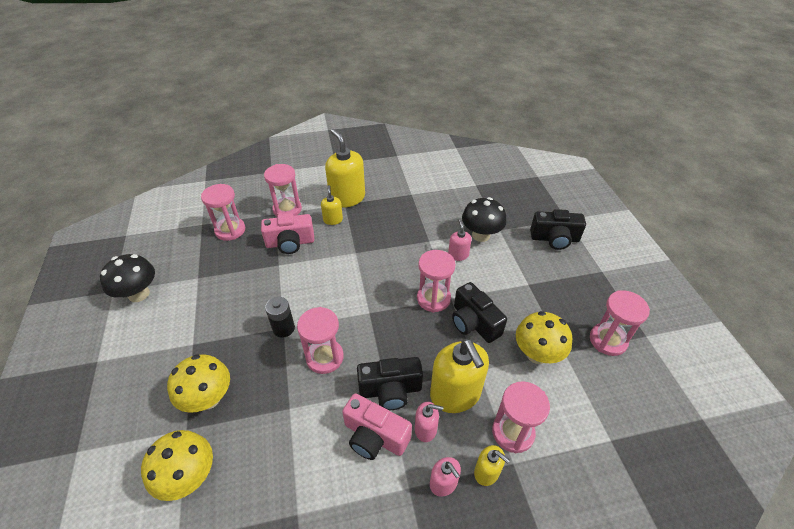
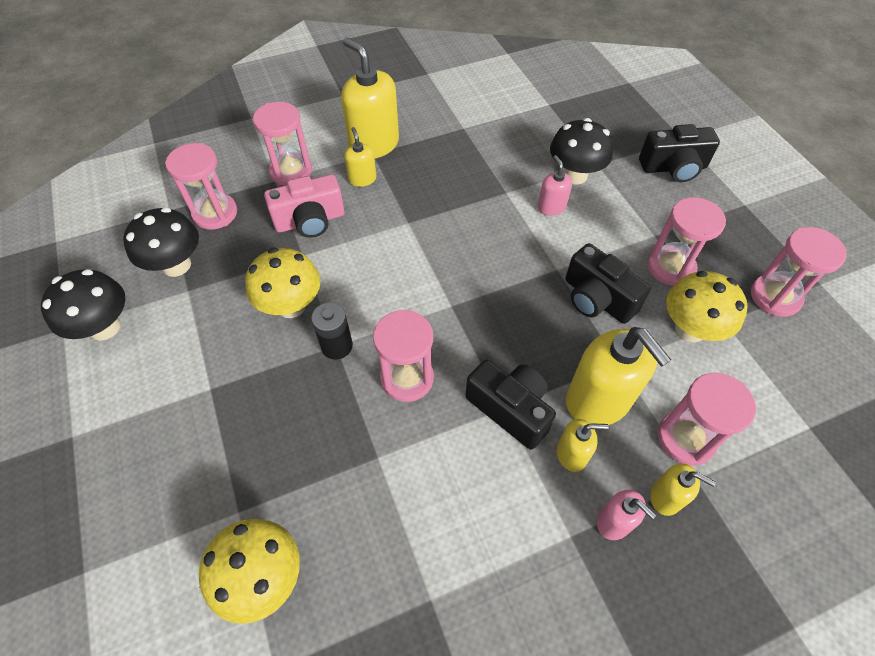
camera: 10 degrees left, 10 degrees up
(195, 260) = (176, 265): none -> black mushroom
(208, 398) = (257, 463): yellow mushroom -> yellow mushroom (291, 305)
(375, 436) = (506, 475): pink camera -> none
(390, 390) = (510, 409): black camera -> black camera turned 120 degrees counterclockwise
(426, 429) = (572, 454): pink soap dispenser -> yellow soap dispenser
(433, 298) = (534, 273): pink hourglass -> pink hourglass (670, 267)

